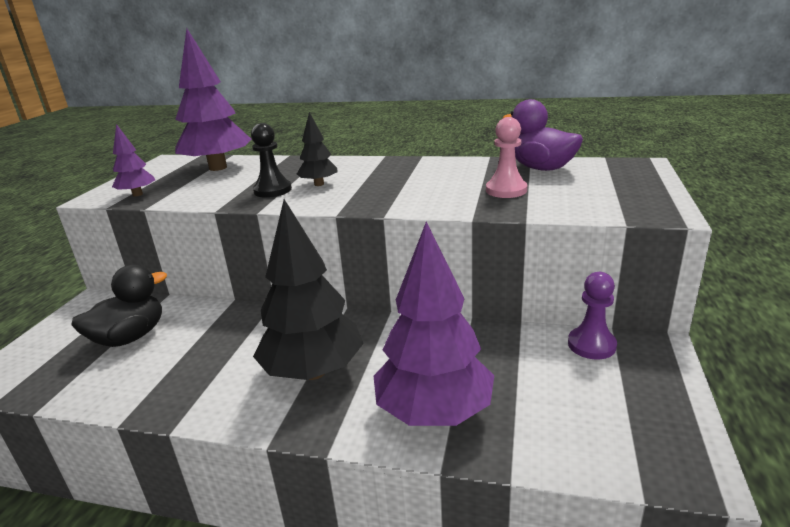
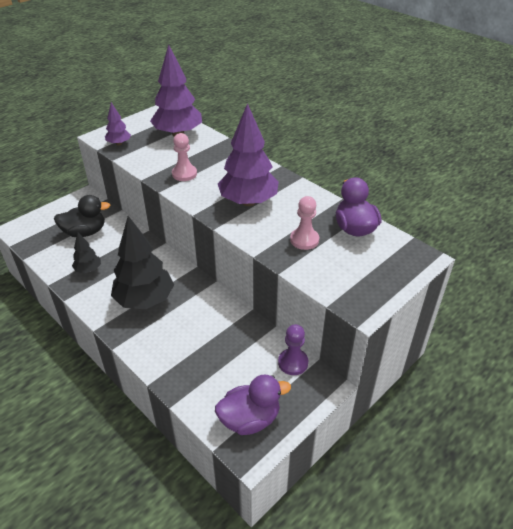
camera: 30 degrees right, 15 degrees up
(272, 190) = (184, 174): black pawn -> pink pawn
(319, 184) = (213, 180): black tree -> black tree (88, 270)
(434, 412) = (174, 354): purple tree -> purple tree (248, 201)
(633, 431) = (250, 419): none -> purple duck

